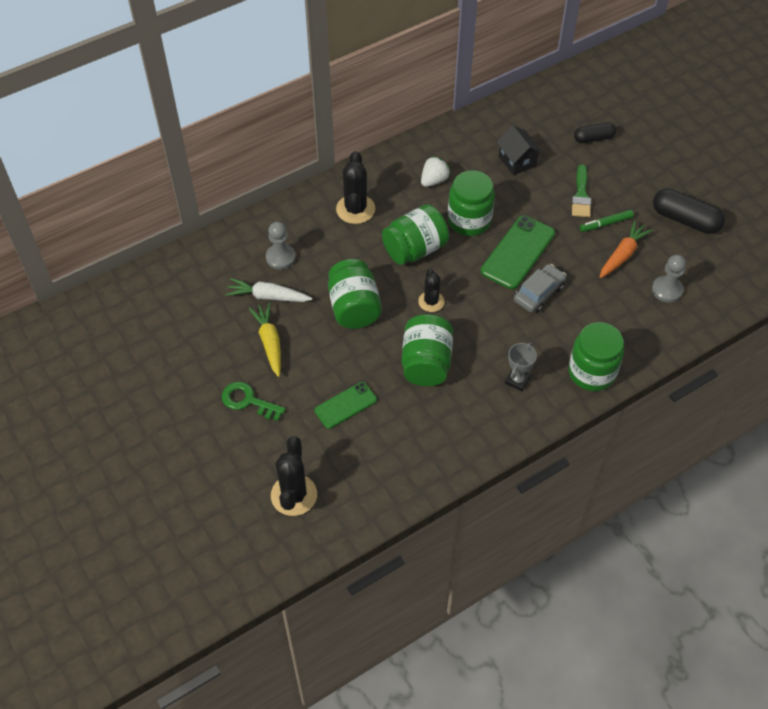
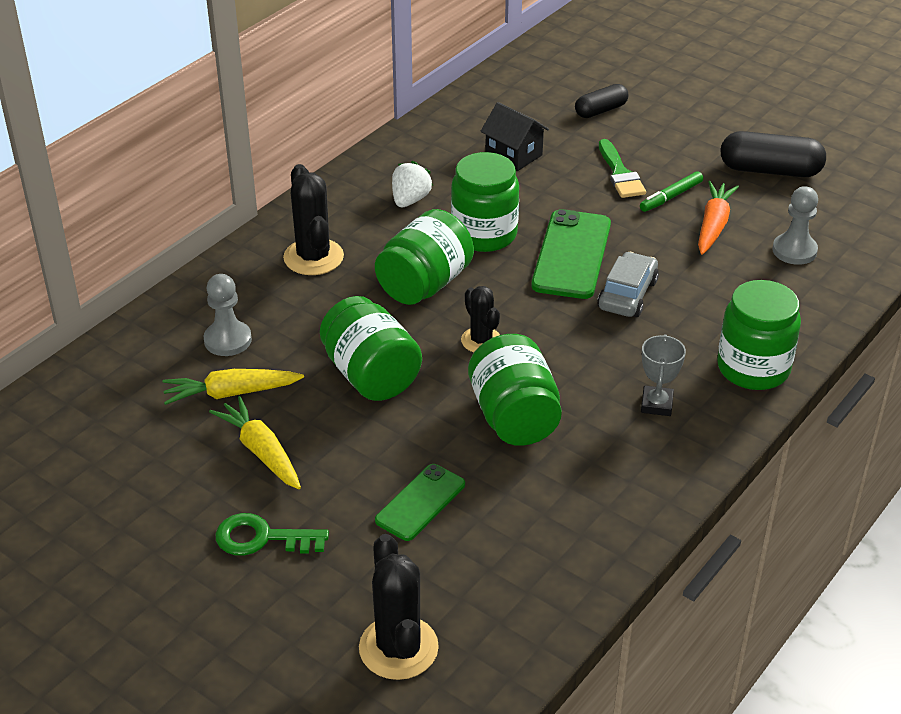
camera: 20 degrees left, 15 degrees down
(268, 296) = (231, 393): white carrot -> yellow carrot

